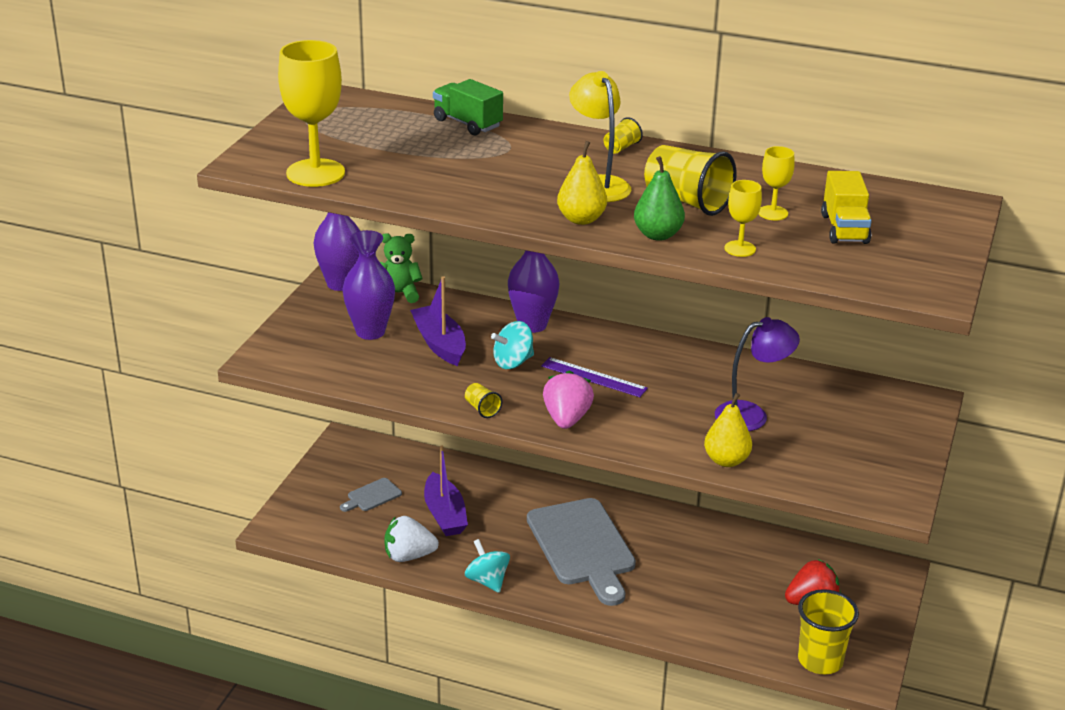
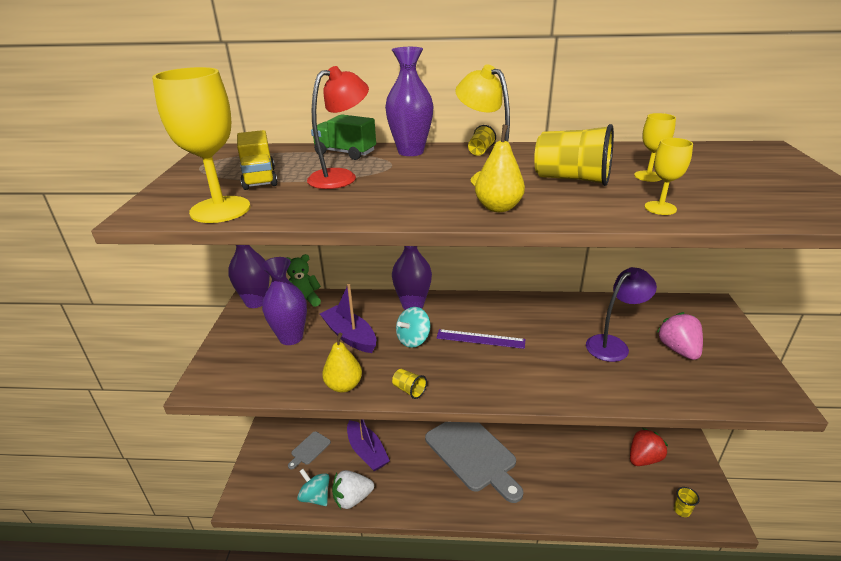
camera: 15 degrees left, 0 degrees up
(447, 155) = (341, 177): none -> red lamp
(487, 581) = (419, 505): turquoise spinning top -> turquoise spinning top (315, 497)
(542, 134) = (410, 152): none -> purple vase
(566, 419) = (481, 383): pink strawberry -> pink strawberry (678, 350)
(657, 235) = (578, 209): green pear -> none
(726, 460) = (627, 392): yellow pear -> yellow pear (344, 385)
(820, 660) = (681, 510): yellow cup -> yellow cup, size x0.47
(844, 229) = (717, 178): yellow truck -> yellow truck (259, 178)

